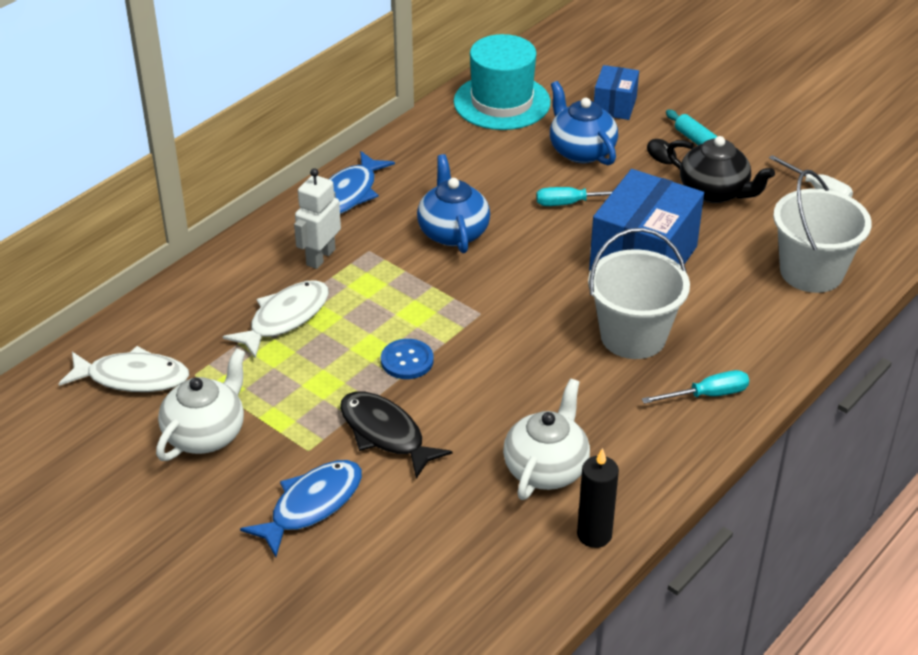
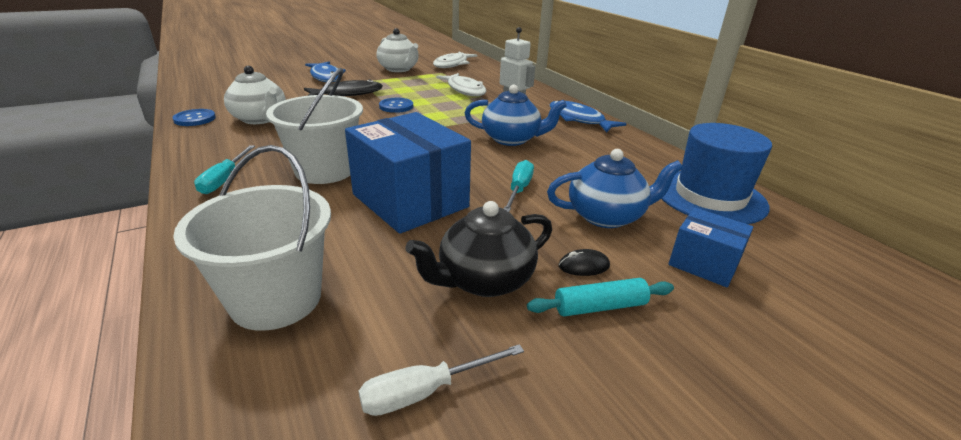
camera: 110 degrees right, 10 degrees down
(502, 102) = (710, 196): turquoise hat -> blue hat
(594, 535) = (195, 119): black candle -> blue button

